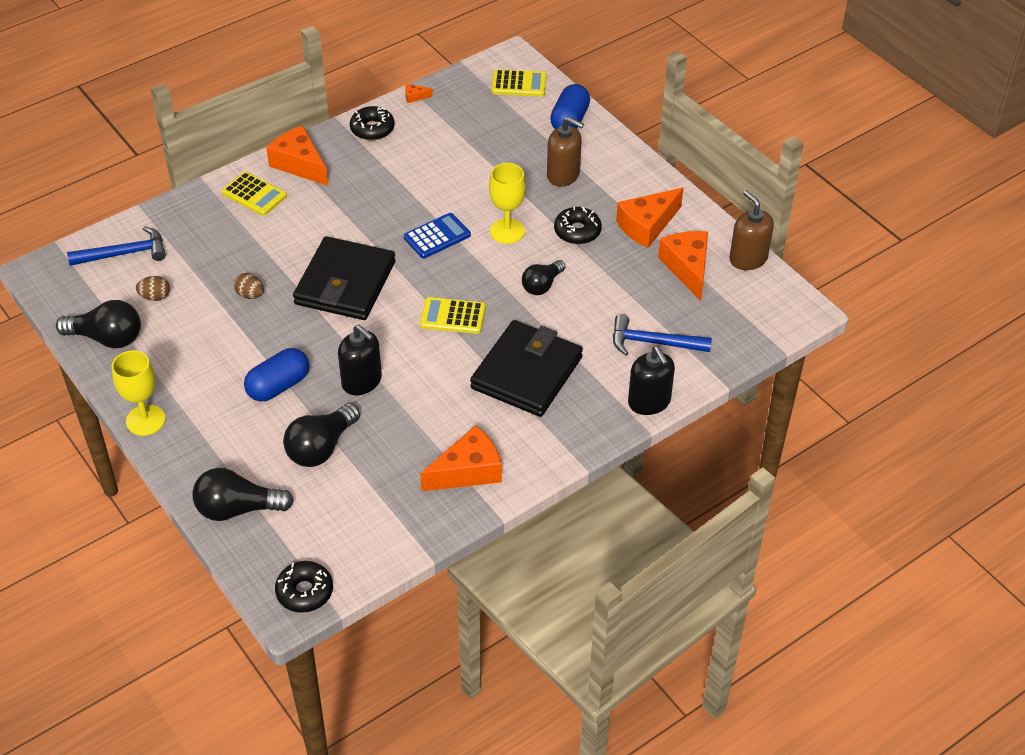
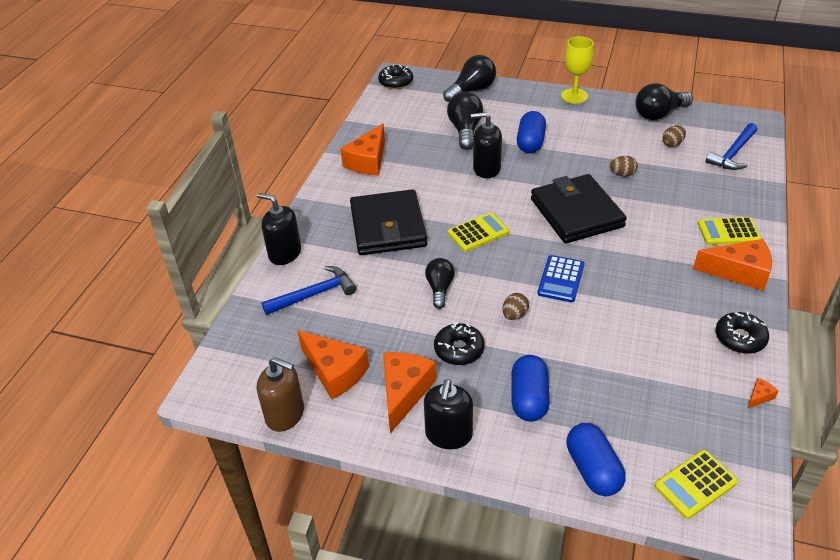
camera: 145 degrees right, 5 degrees down
(507, 231) = (514, 315): yellow goblet -> brown egg
(563, 175) = (529, 398): brown soap dispenser -> blue capsule
(641, 184) = (448, 435): none -> black soap dispenser

